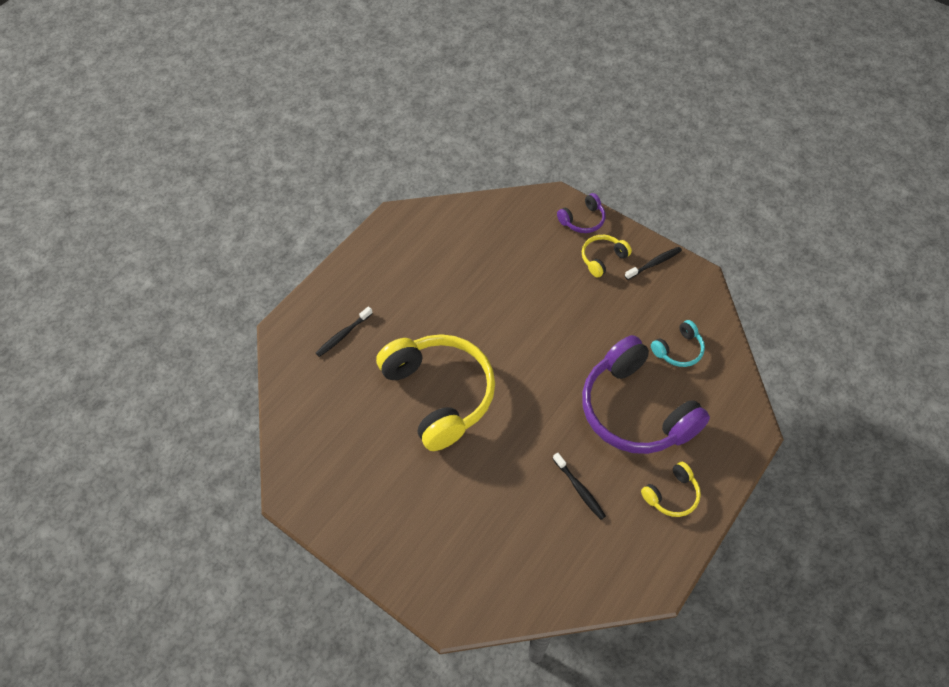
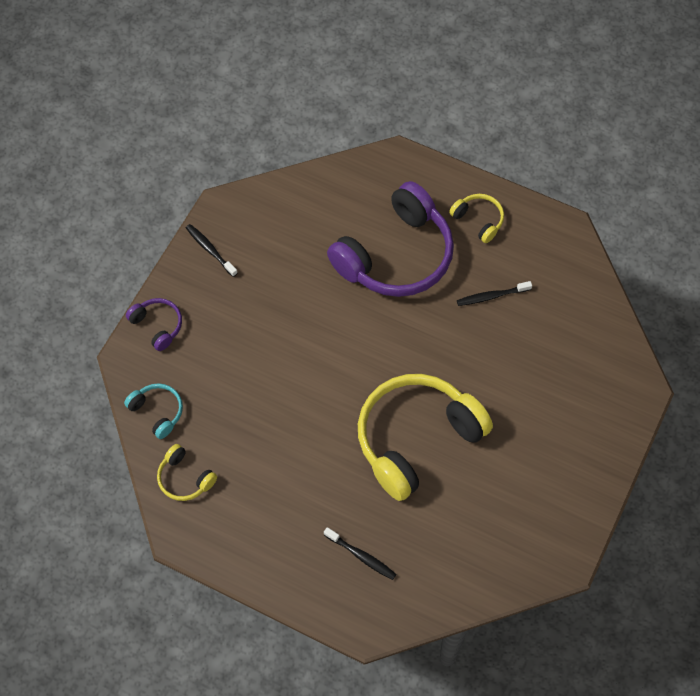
camera: 100 degrees left, 5 degrees up
(579, 489) = (491, 296): black toothbrush -> black toothbrush turned 150 degrees counterclockwise
(602, 258) = (211, 300): yellow headphones -> yellow headphones (184, 478)
(678, 350) = (318, 222): turquoise headphones -> turquoise headphones (157, 412)

